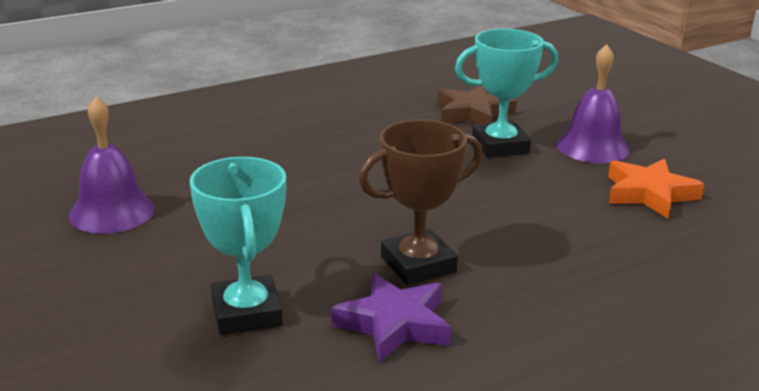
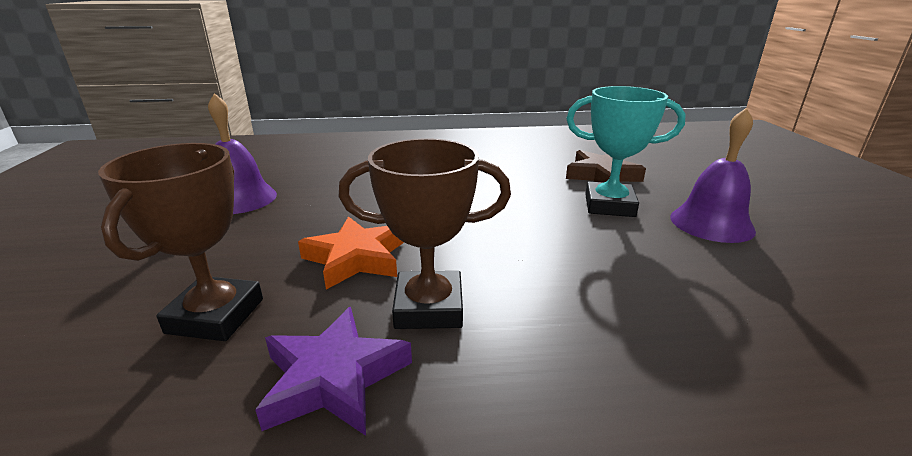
camera: 25 degrees right, 0 degrees up
(246, 313) = (216, 316): turquoise trophy -> brown trophy
(649, 194) = (763, 288): orange star -> orange star (356, 258)

